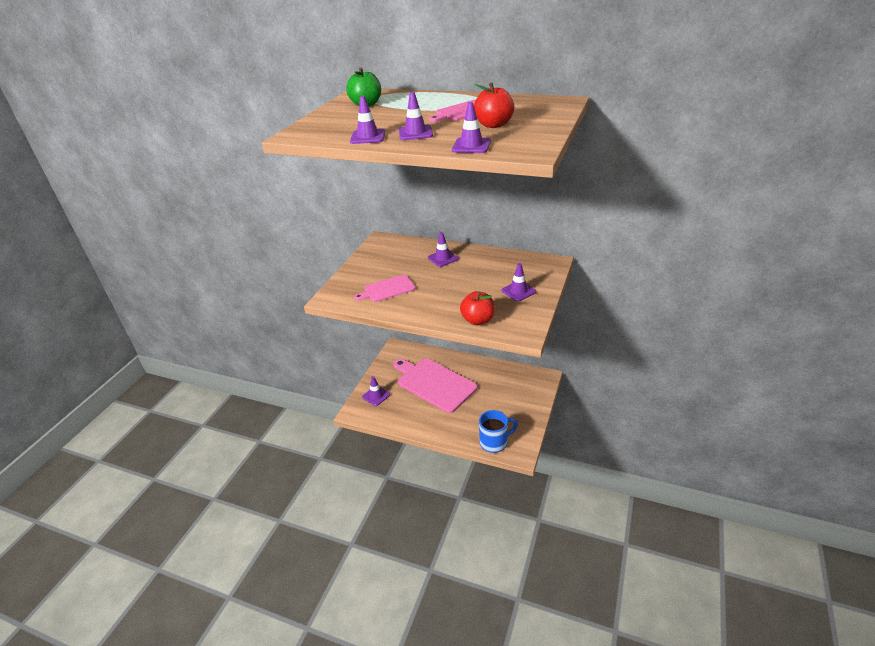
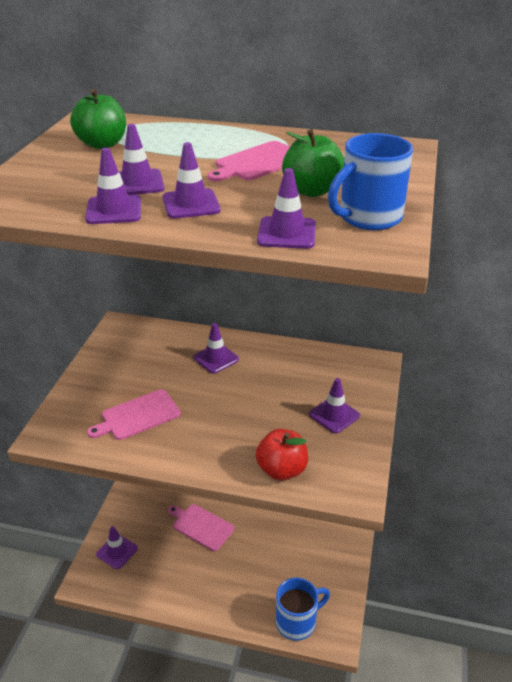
camera: 10 degrees left, 0 degrees up
(384, 123) = (137, 183): none -> purple traffic cone
(434, 383) = (201, 526): pink cutting board -> pink cutting board, size x0.53
(494, 125) = (311, 191): red apple -> green apple
(525, 137) = (368, 218): none -> blue mug

